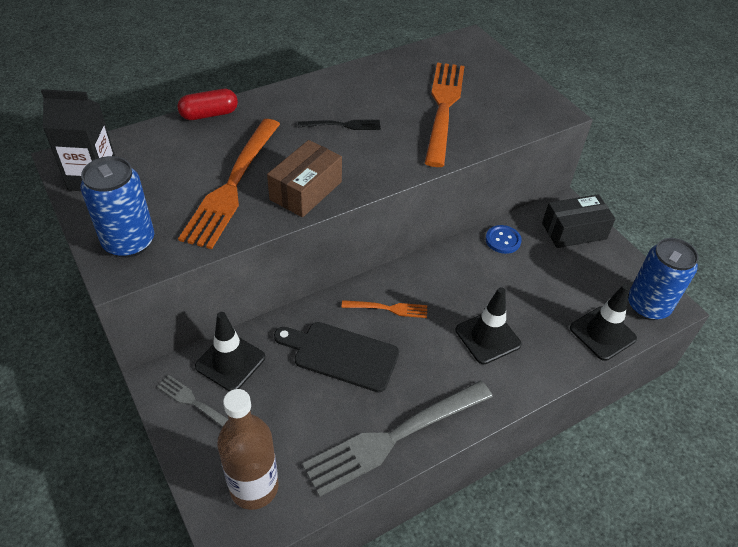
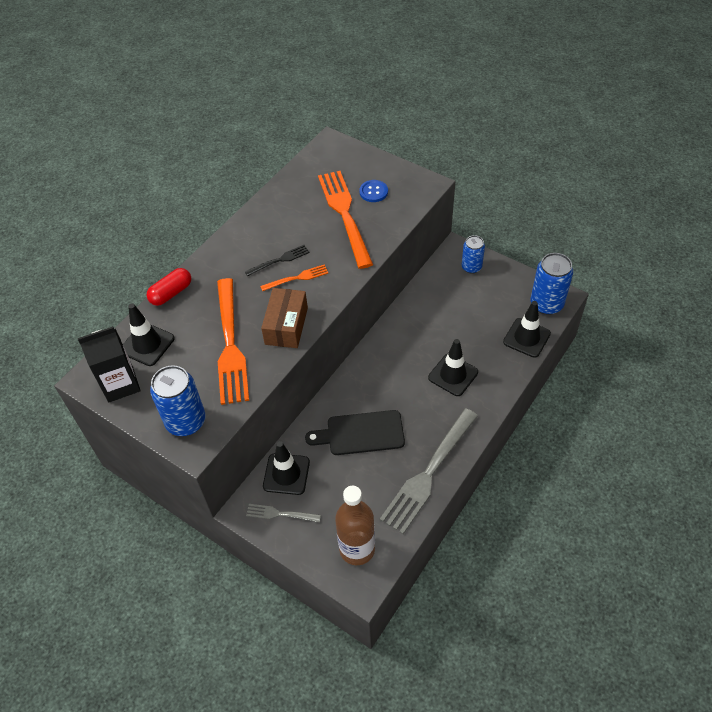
camera: 20 degrees left, 5 degrees up
(149, 151) = (147, 344): none -> black traffic cone
(388, 308) = (373, 384): orange fork -> orange fork (297, 278)
(503, 240) = (425, 296): blue button -> blue button (373, 192)
(574, 231) = (471, 267): black box -> blue can

